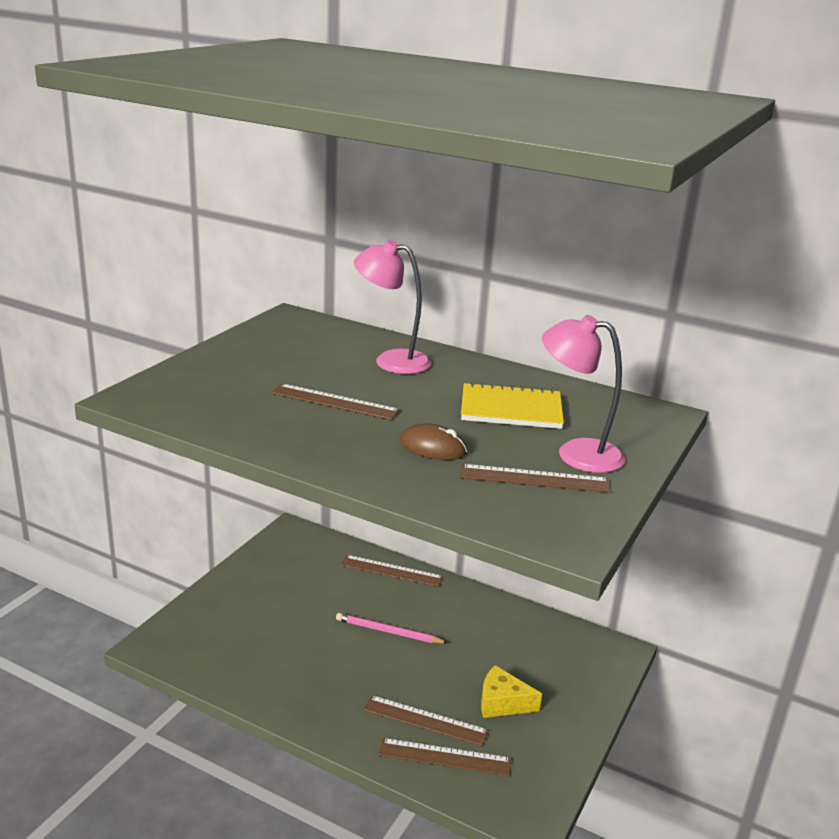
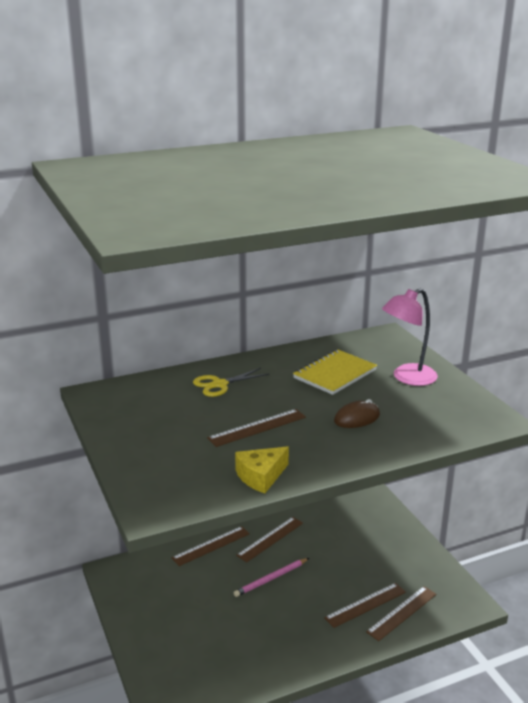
camera: 50 degrees left, 0 degrees up
(391, 360) = (219, 384): pink lamp -> yellow scissors
(502, 703) = (377, 565): yellow cheese -> yellow cheese (261, 476)
(534, 478) = (424, 402): brown ruler -> brown ruler (270, 539)

